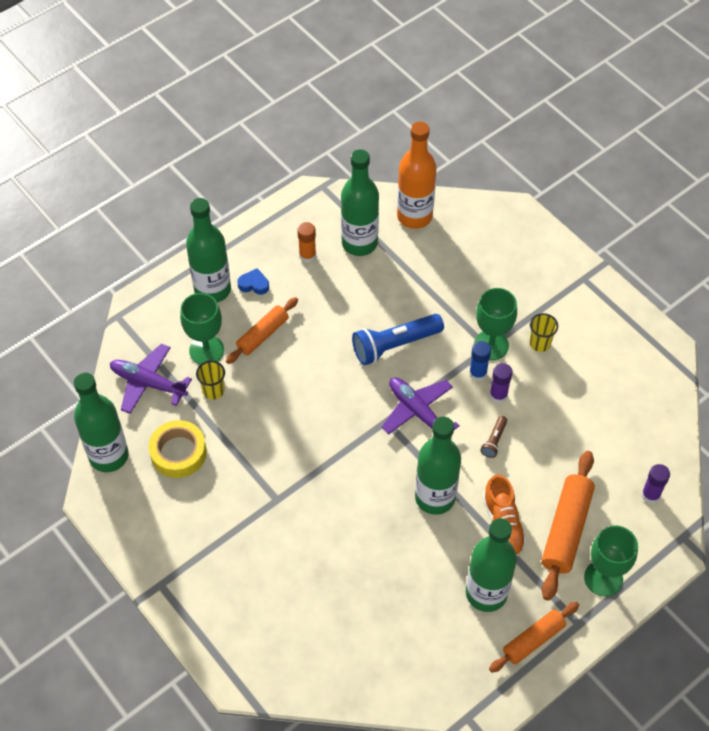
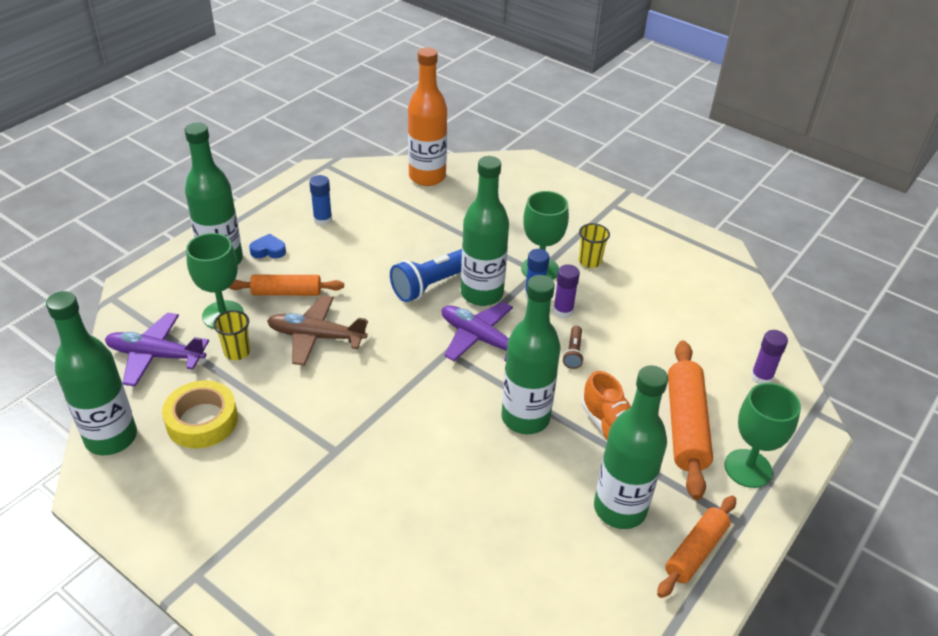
camera: 15 degrees left, 15 degrees down
(263, 335) = (286, 292): orange rolling pin -> orange rolling pin turned 60 degrees clockwise
(280, 386) = (316, 336): none -> brown plane
(307, 255) = (323, 220): orange glue stick -> blue glue stick
(359, 243) = (376, 204): green bottle -> green bottle (482, 294)

